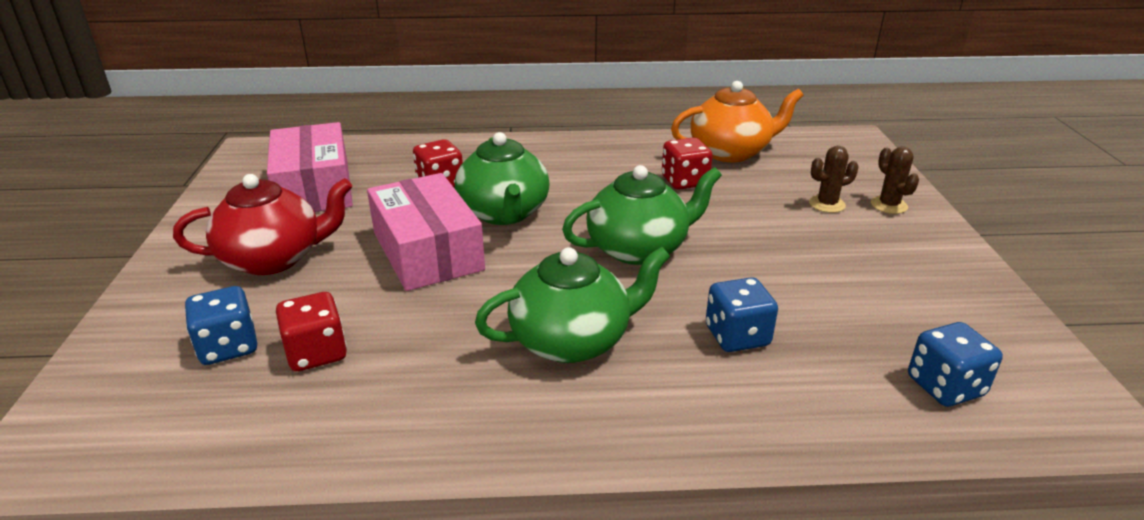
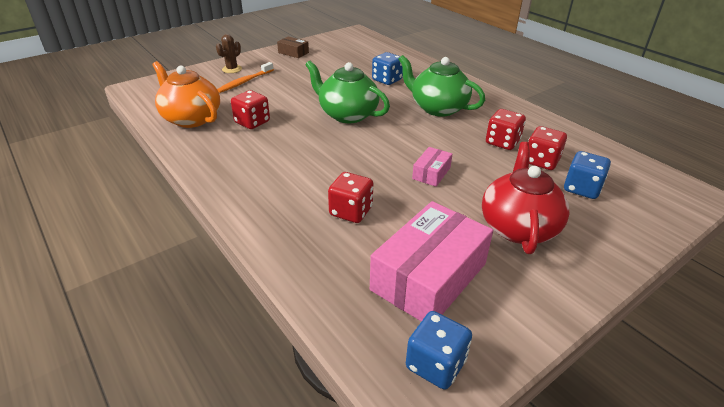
camera: 125 degrees left, 5 degrees up
(274, 258) = (518, 227): red teapot -> red teapot turned 60 degrees clockwise
(402, 347) = (502, 142): none -> red dice
(428, 251) = (431, 173): pink box -> pink box, size x0.47
(504, 213) = (359, 166): green teapot -> none
(827, 204) = (245, 82): brown cactus -> orange toothbrush
(945, 386) = (368, 48): blue dice -> blue dice (435, 364)
(951, 279) = (293, 52): none -> brown box

